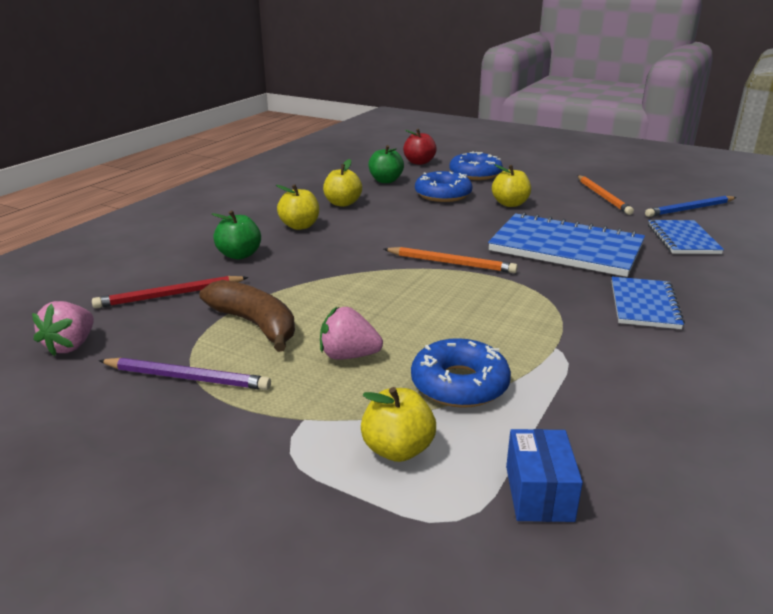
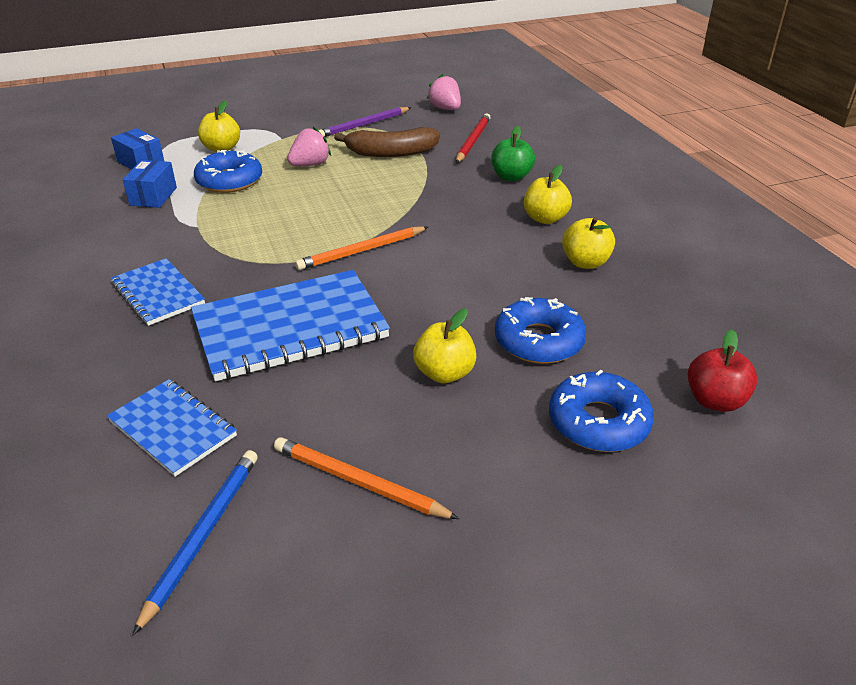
camera: 130 degrees right, 10 degrees up
(386, 181) = (643, 326): green apple -> none
(571, 412) = (153, 196): none -> blue box

